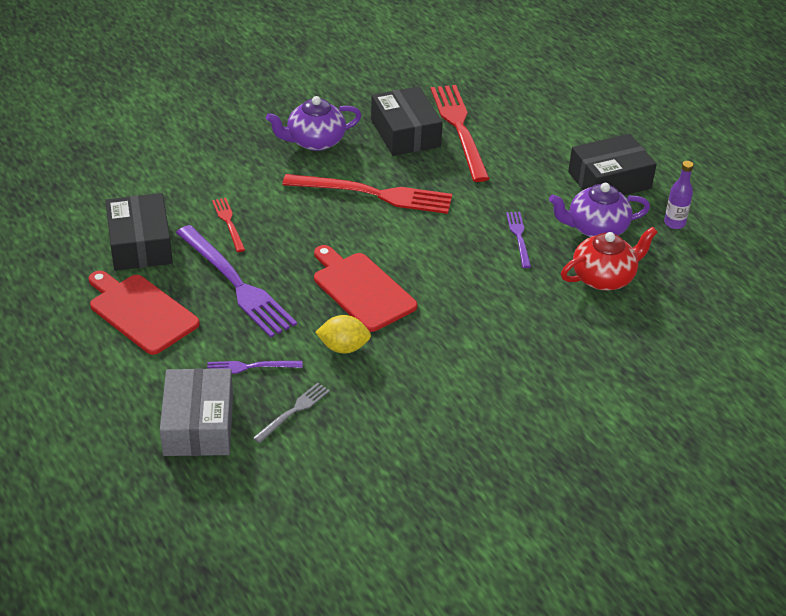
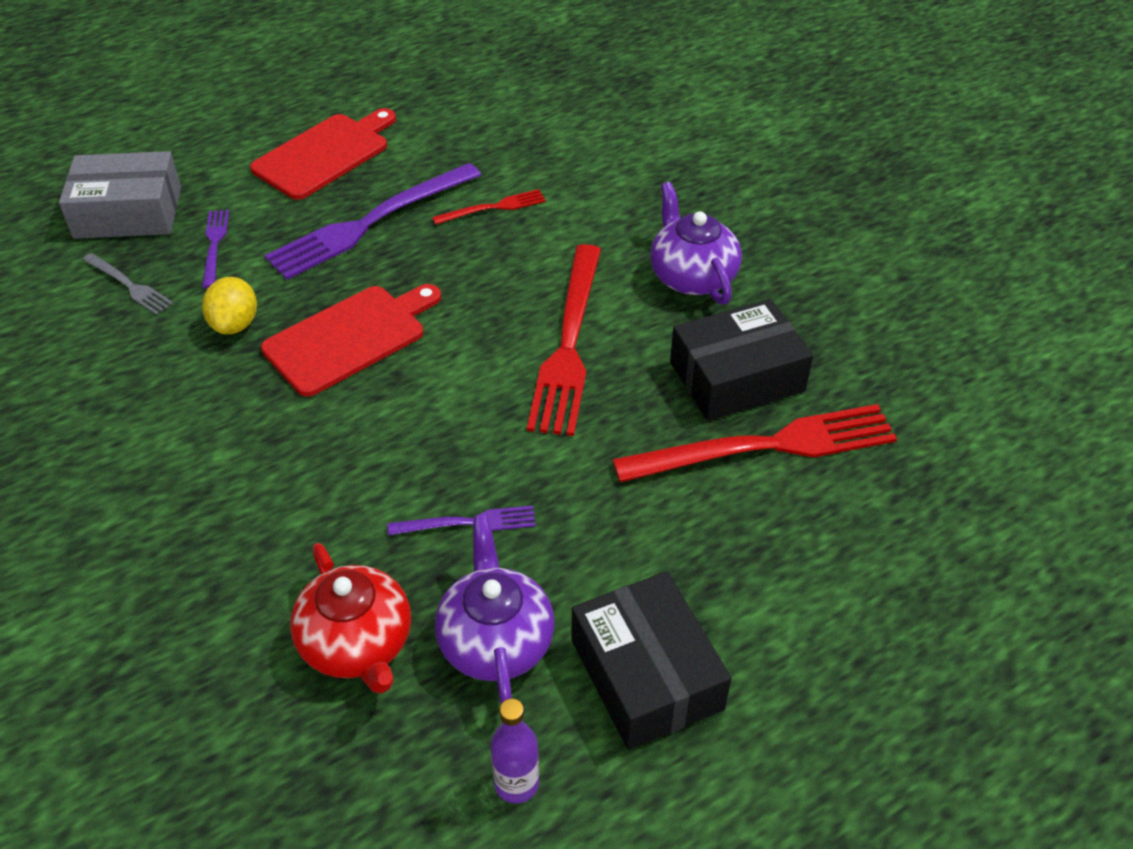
camera: 90 degrees right, 5 degrees up
(140, 244) = (449, 142): black box -> none

